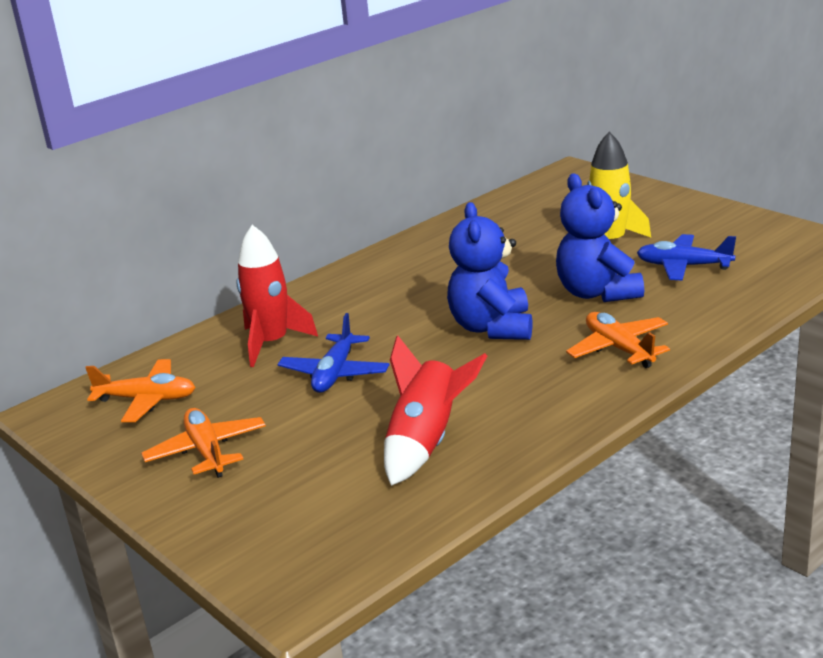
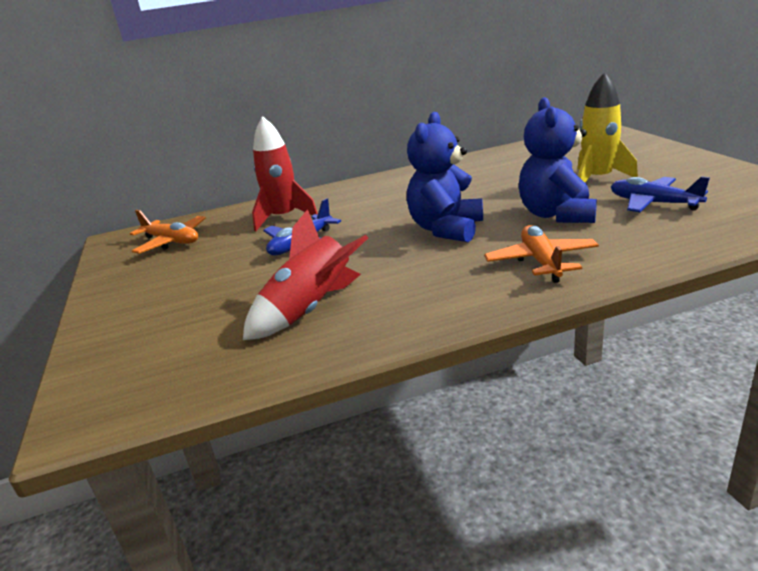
camera: 25 degrees right, 0 degrees up
(207, 451) = (163, 283): orange plane -> none

